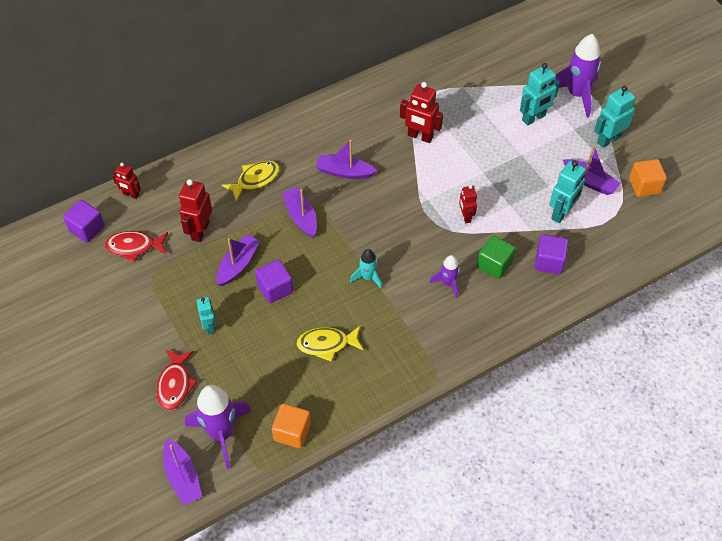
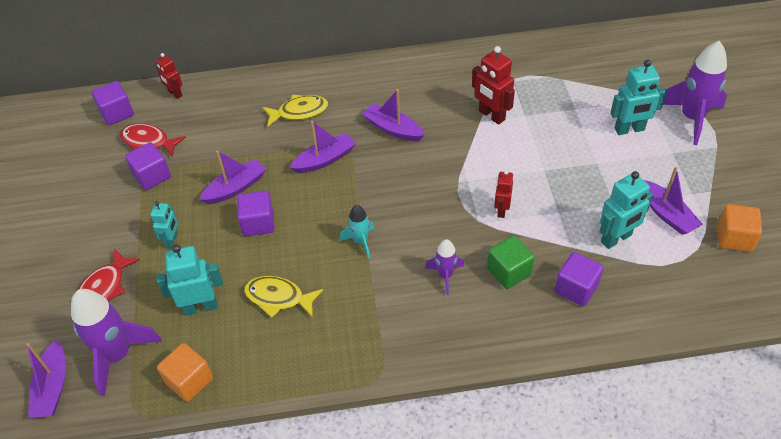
camera: 25 degrees right, 5 degrees down
(157, 277) = (152, 176): none -> purple cube
(200, 231) = (218, 145): red robot -> none
(301, 216) = (325, 159): purple boat -> purple boat turned 60 degrees clockwise
(608, 139) = (710, 175): turquoise robot -> turquoise robot (200, 307)

